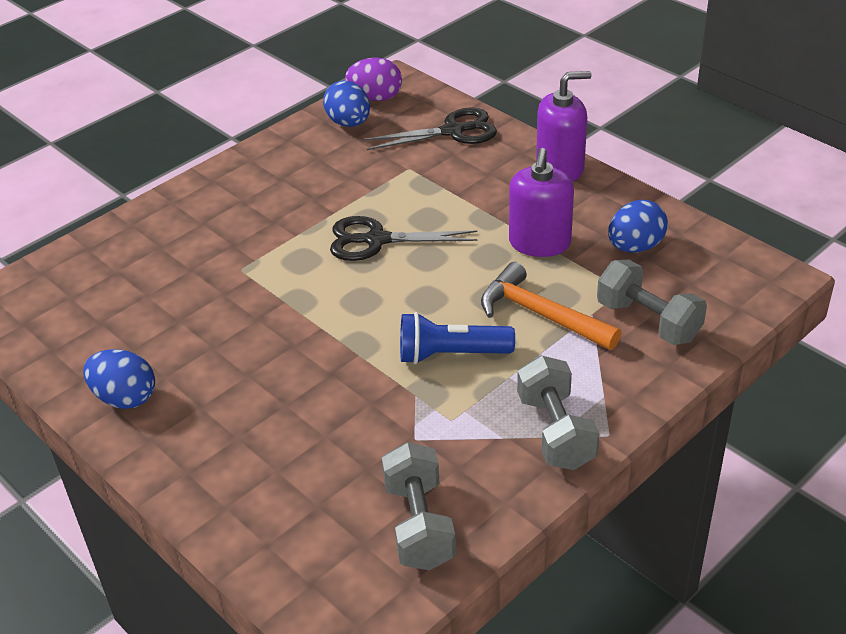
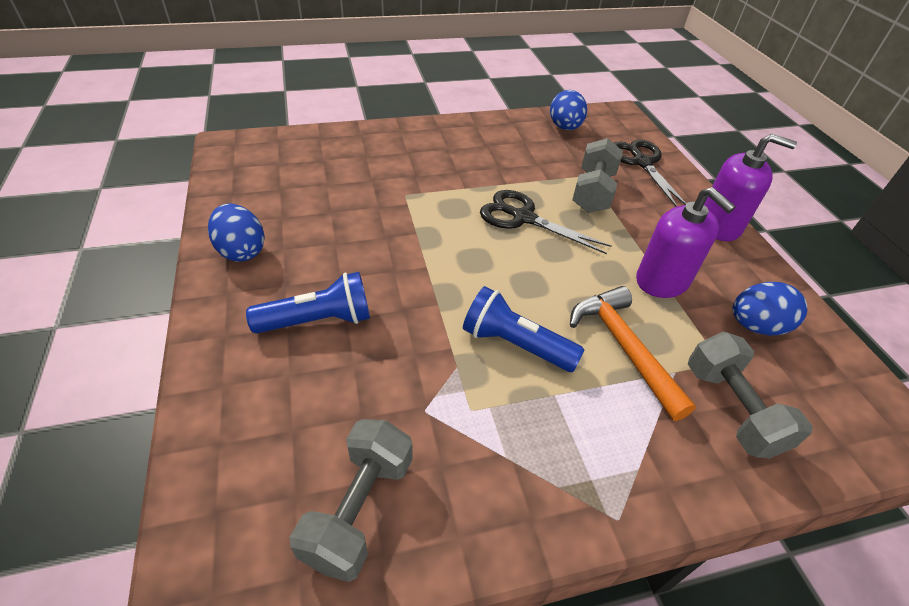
camera: 25 degrees right, 5 degrees up
(262, 419) = (318, 320): none -> blue flashlight
(375, 97) = (597, 118): purple egg -> none
(452, 131) = (642, 163): black scissors -> black scissors turned 120 degrees counterclockwise
(539, 243) = (662, 281): purple soap dispenser -> purple soap dispenser turned 75 degrees counterclockwise
(555, 431) = (563, 482): grey dumbbell -> grey dumbbell (593, 192)

